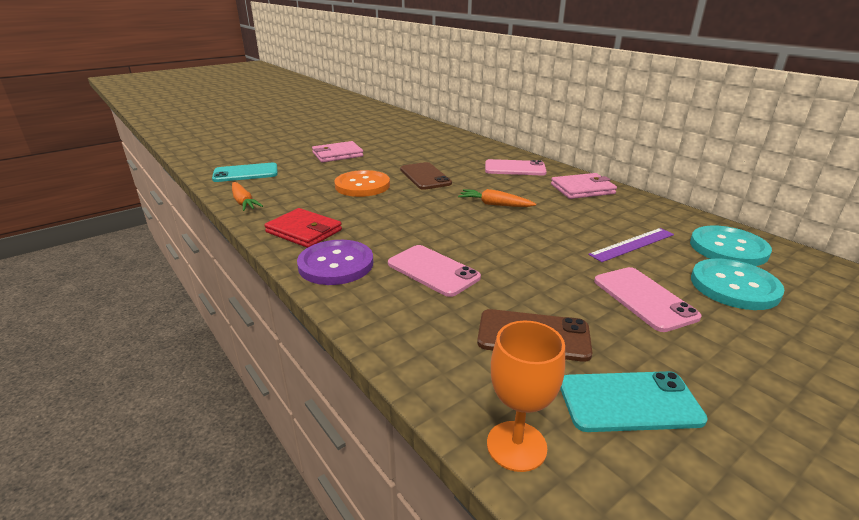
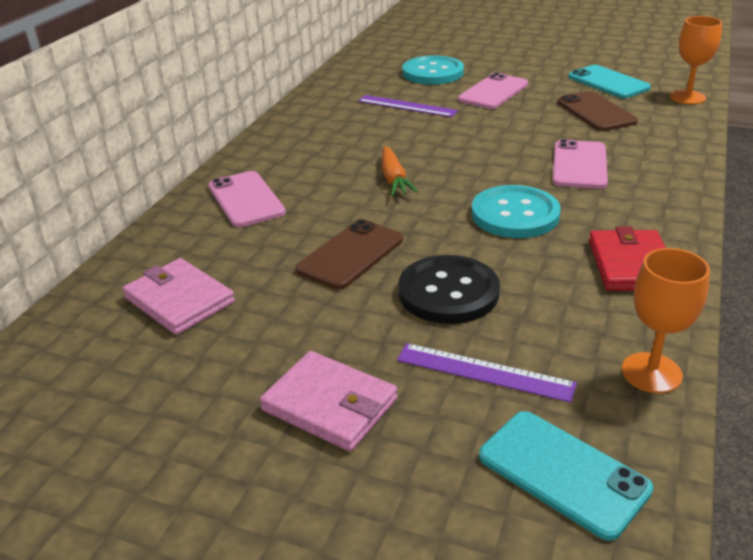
camera: 120 degrees left, 5 degrees up
(244, 202) = (651, 373): orange carrot -> orange goblet
(305, 177) = (484, 372): none -> purple ruler
(336, 264) = (650, 211): purple button -> none
(362, 185) = (448, 292): orange button -> black button
(582, 189) = (286, 146): pink wallet -> pink wallet (179, 300)
(728, 248) = (367, 78): turquoise button -> turquoise button (515, 214)

